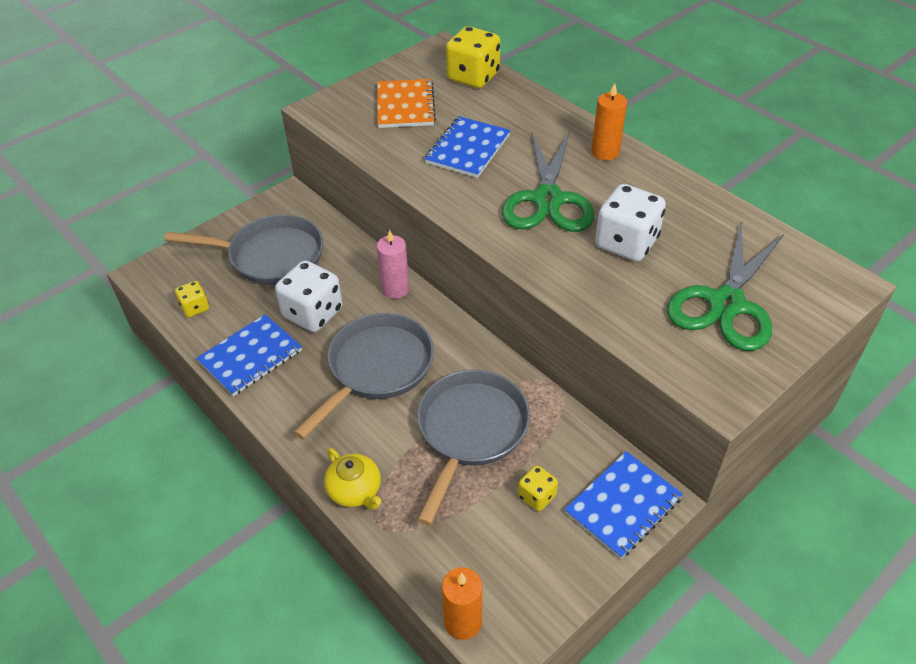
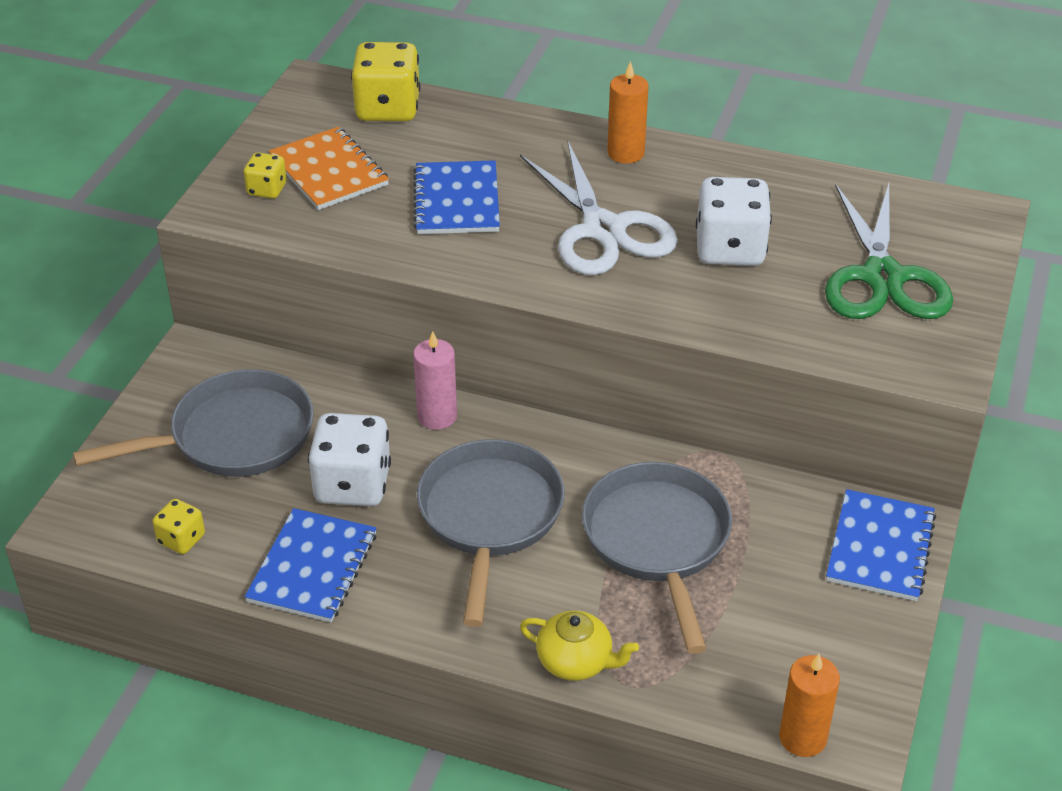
camera: 30 degrees left, 5 degrees down
(537, 496) = (784, 578): yellow dice -> yellow dice (267, 189)
(548, 199) = (603, 230): green scissors -> white scissors

